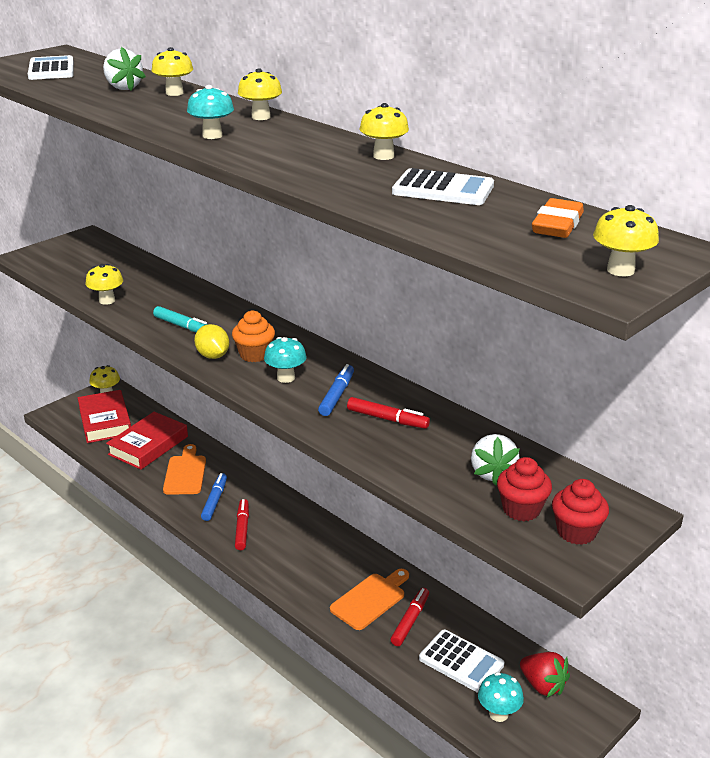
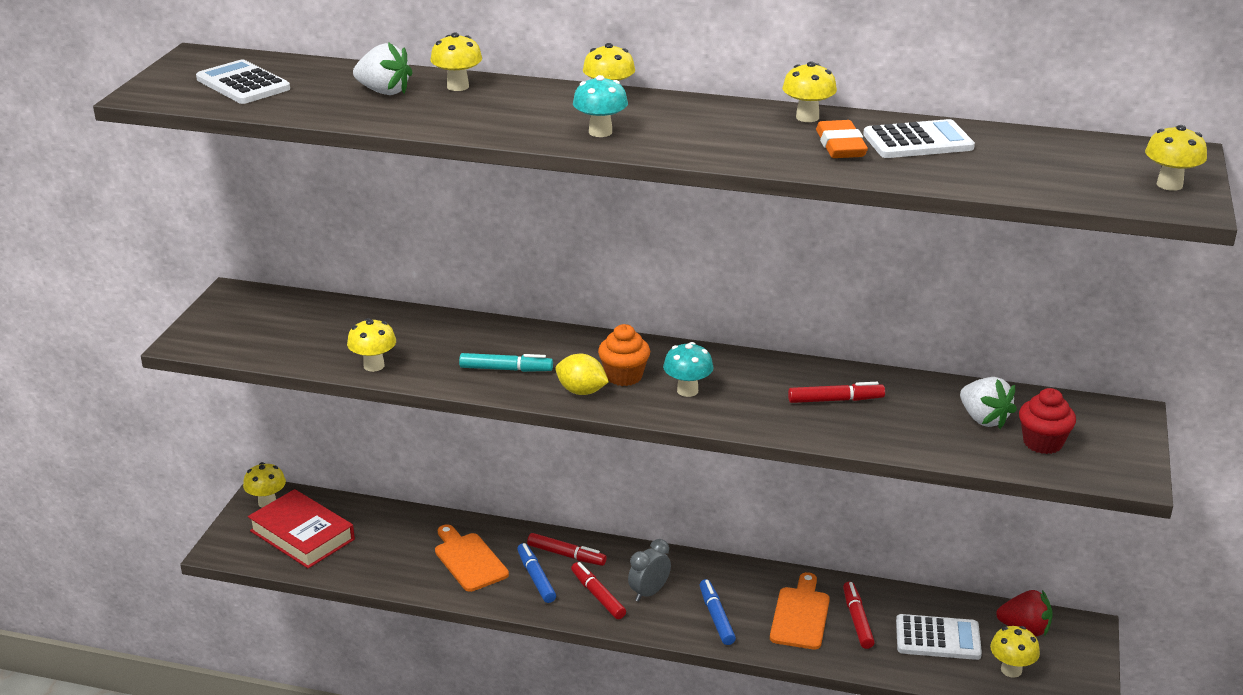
camera: 30 degrees left, 0 degrees up
(148, 445) = (389, 545): red book -> none
(250, 493) = (566, 555): none -> red marker
(278, 540) = (649, 592): none -> grey clock
(337, 395) = (760, 392): blue marker -> blue marker (716, 617)
(498, 714) = (1011, 670): turquoise mushroom -> yellow mushroom
(557, 225) = (1062, 154): orange eraser -> orange eraser (840, 146)
(576, 532) = (1105, 446): red cupcake -> none

